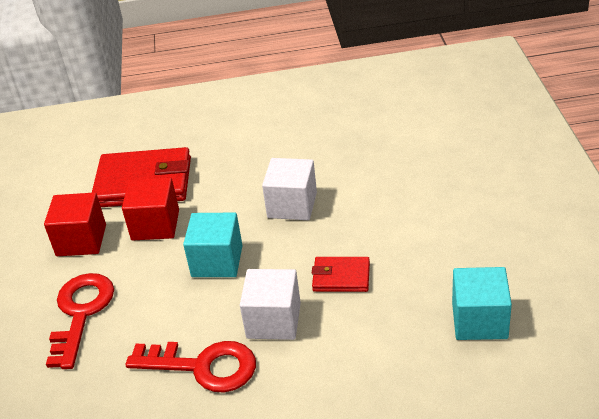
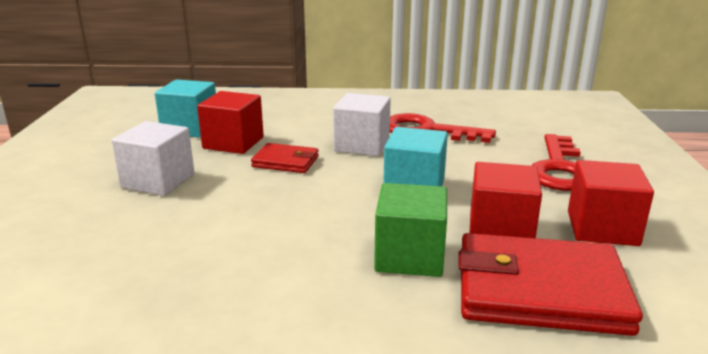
camera: 175 degrees left, 15 degrees down
(219, 192) = (410, 256): none -> green cube
(292, 205) = (308, 225): white cube -> white cube (158, 181)
(411, 299) = (233, 143): none -> red cube

